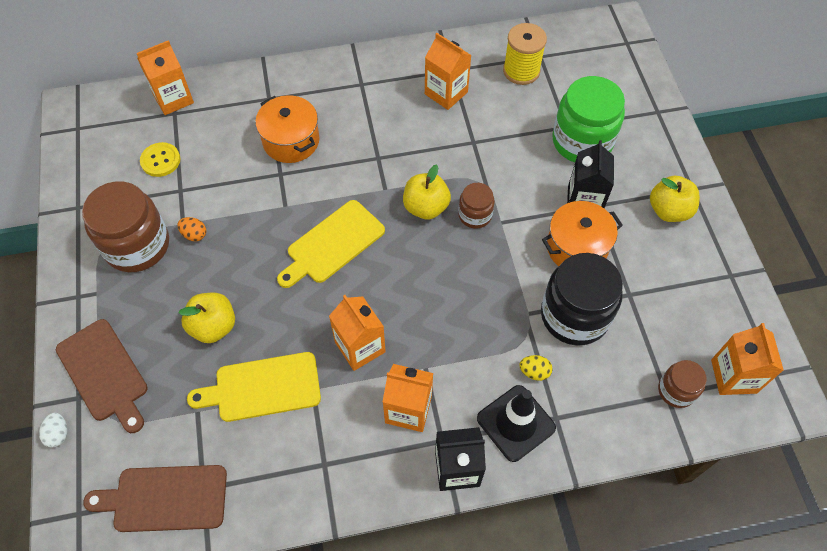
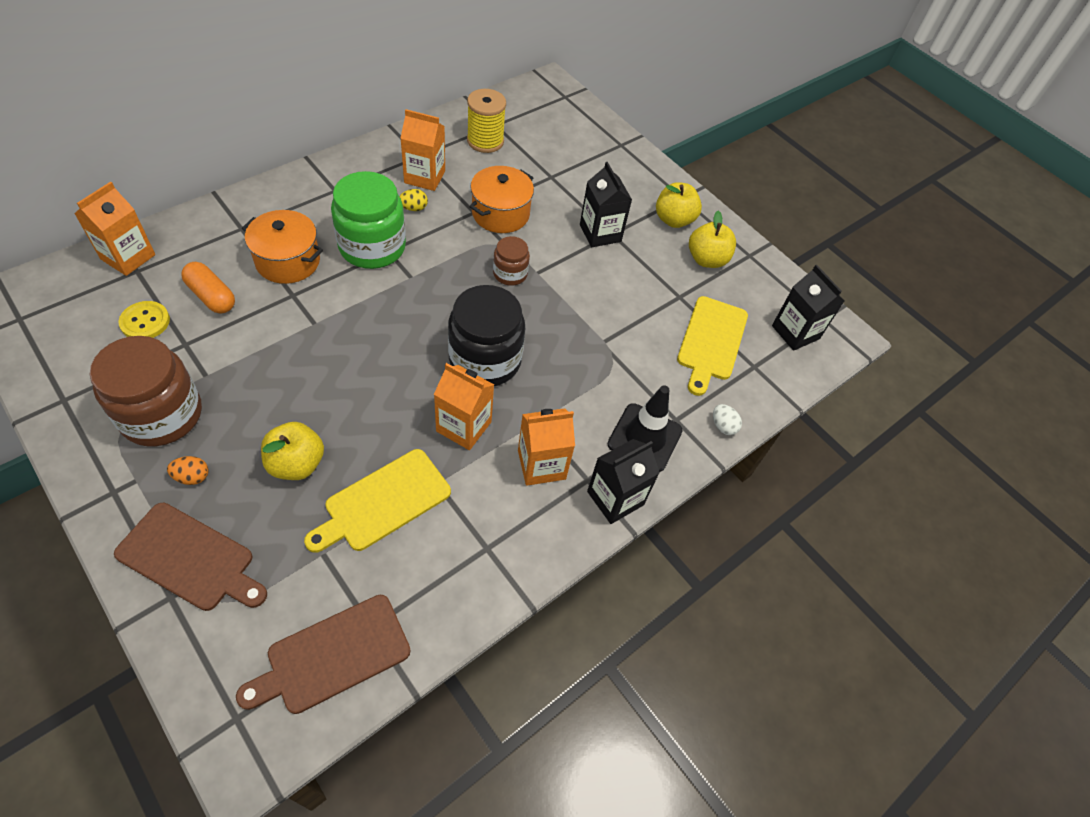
camera: 35 degrees left, 5 degrees down
(58, 434) = (165, 645): white egg -> white egg (723, 426)
(194, 234) = (226, 382): orange egg -> orange egg (192, 477)
(218, 154) = (211, 296): none -> orange capsule
(332, 244) = (384, 342): yellow cutting board -> yellow cutting board (711, 341)
(426, 207) = (460, 281): yellow apple -> yellow apple (706, 259)
(534, 372) = (636, 388): yellow egg -> yellow egg (414, 208)
(574, 315) = (644, 329): black jar -> black jar (485, 360)
(576, 248) = (615, 273): orange pot -> orange pot (500, 213)
(582, 141) = (571, 185): green jar -> green jar (372, 247)
(676, 390) = (759, 360): brown jar -> none
(733, 376) = (795, 332): orange carton -> black carton

